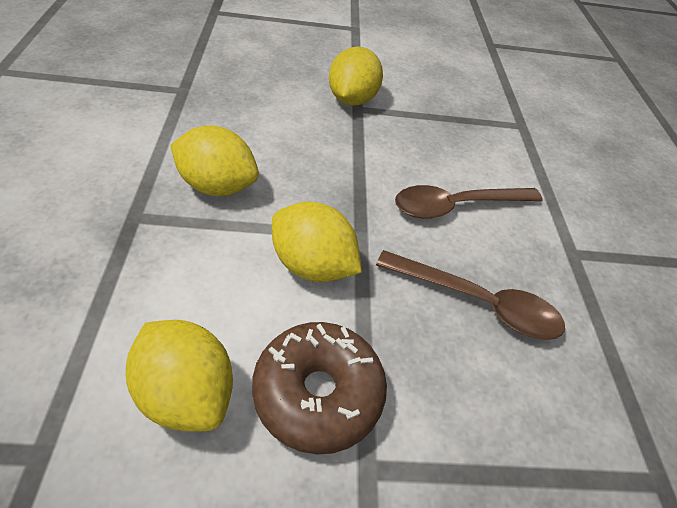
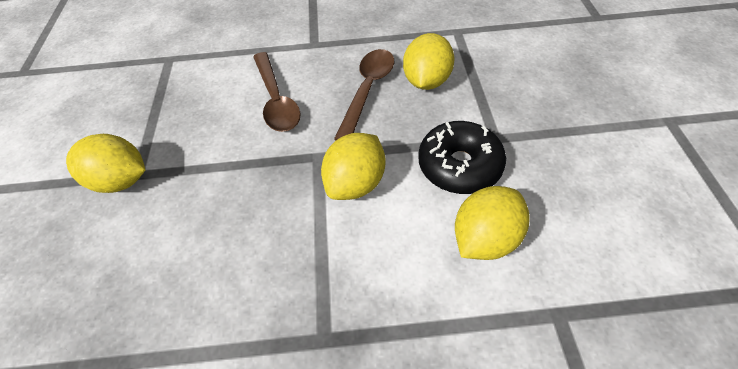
camera: 85 degrees left, 5 degrees up
(217, 186) = (271, 275): yellow lemon -> yellow lemon (426, 81)
(318, 393) = (459, 166): brown donut -> black donut

